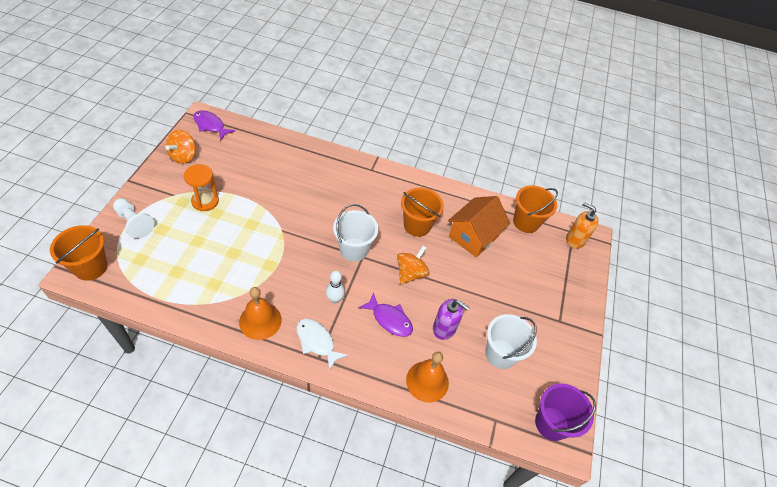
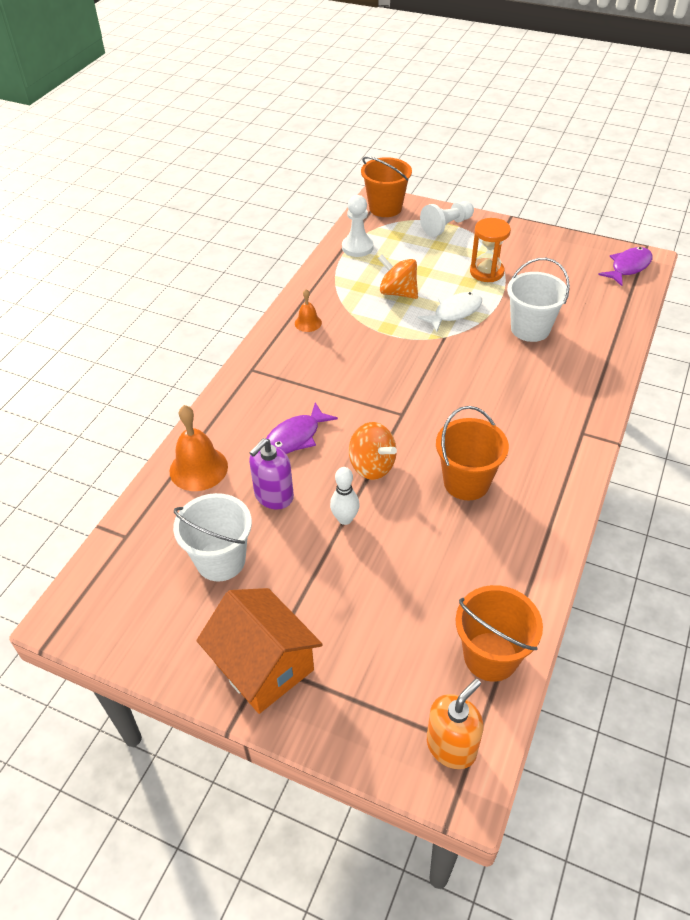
camera: 105 degrees right, 5 degrees down
(153, 288) = (357, 247): none -> white pawn
(183, 156) = (561, 250): orange spinning top -> orange spinning top (398, 292)
(260, 321) = (308, 323): orange bell -> orange bell, size x0.55
(317, 342) = (273, 368): white fish -> white fish (454, 312)
(334, 299) = (332, 384): white bowling pin -> white bowling pin (345, 519)
(353, 249) = (415, 405): white bucket -> white bucket (530, 329)
(473, 236) = (448, 559): orange house -> orange house (263, 666)
(551, 423) = (99, 606): purple bucket -> none

